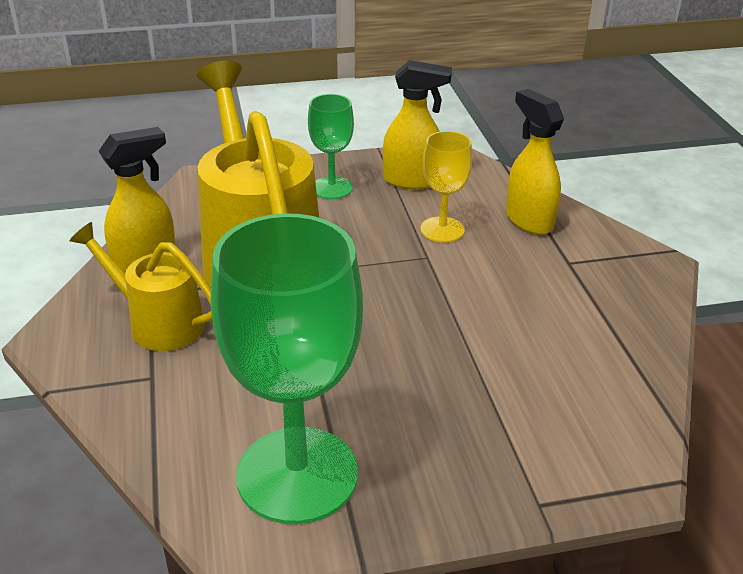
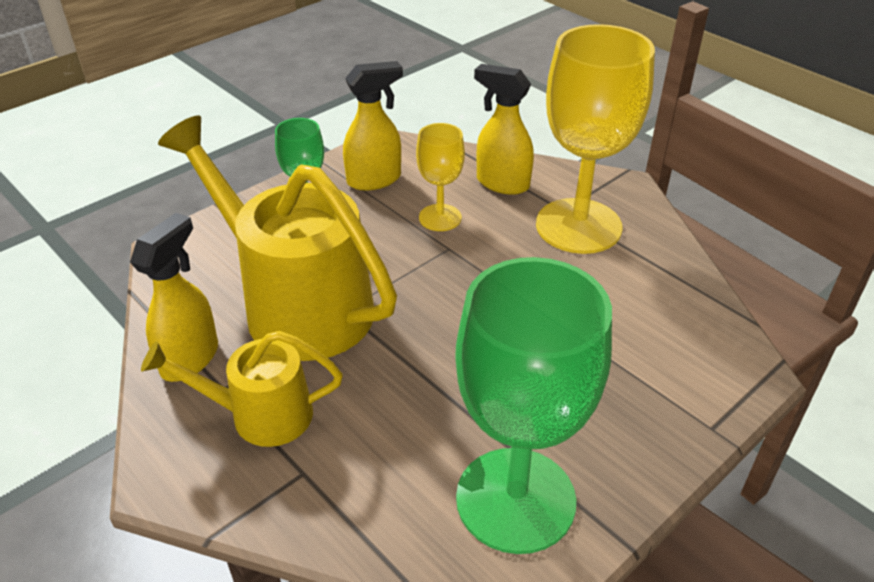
camera: 30 degrees left, 5 degrees up
(571, 281) = (578, 226): none -> yellow goblet

